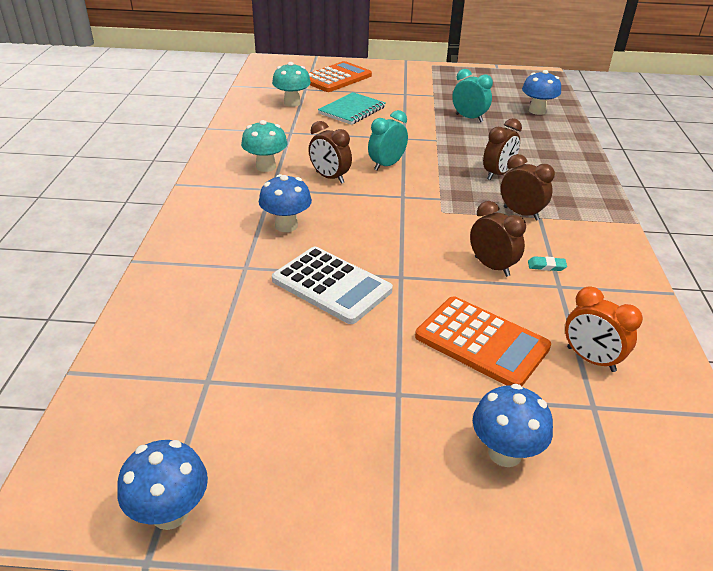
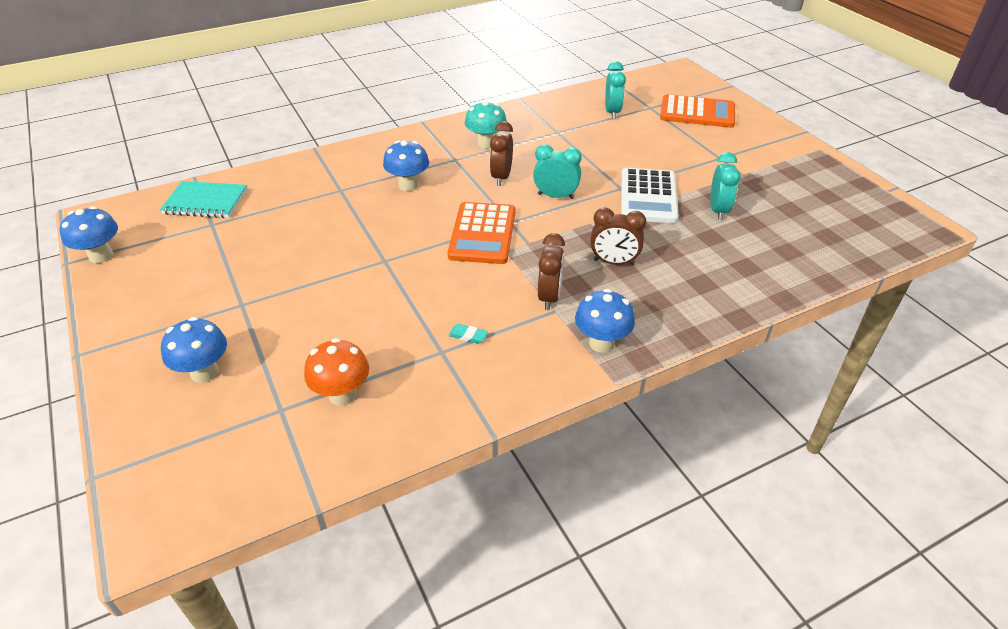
camera: 60 degrees right, 5 degrees up
(292, 103) = (612, 112): turquoise mushroom -> turquoise clock
(331, 285) = (346, 233): white calculator -> white calculator (648, 196)
(352, 110) = (639, 144): turquoise notebook -> turquoise notebook (205, 202)
(482, 342) = (326, 327): orange calculator -> orange calculator (482, 234)
(492, 266) = (439, 303): brown clock -> none
(537, 111) = (805, 249): blue mushroom -> blue mushroom (601, 343)
(546, 266) = (468, 336): turquoise eraser -> turquoise eraser turned 45 degrees counterclockwise
(590, 359) = (342, 395): orange clock -> orange mushroom

